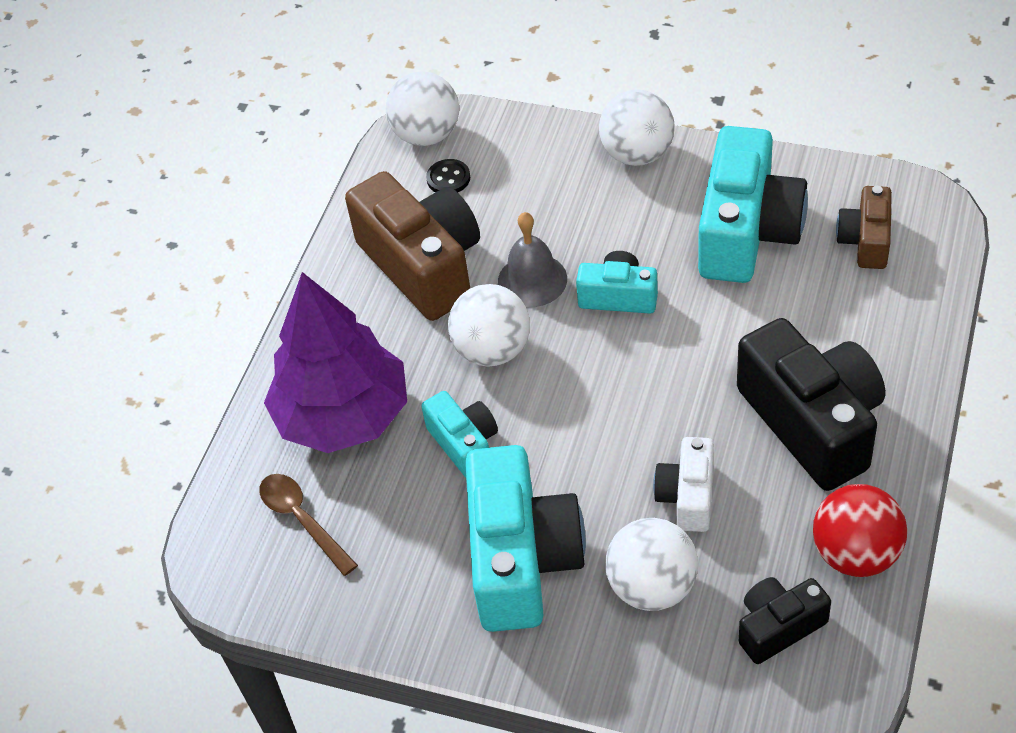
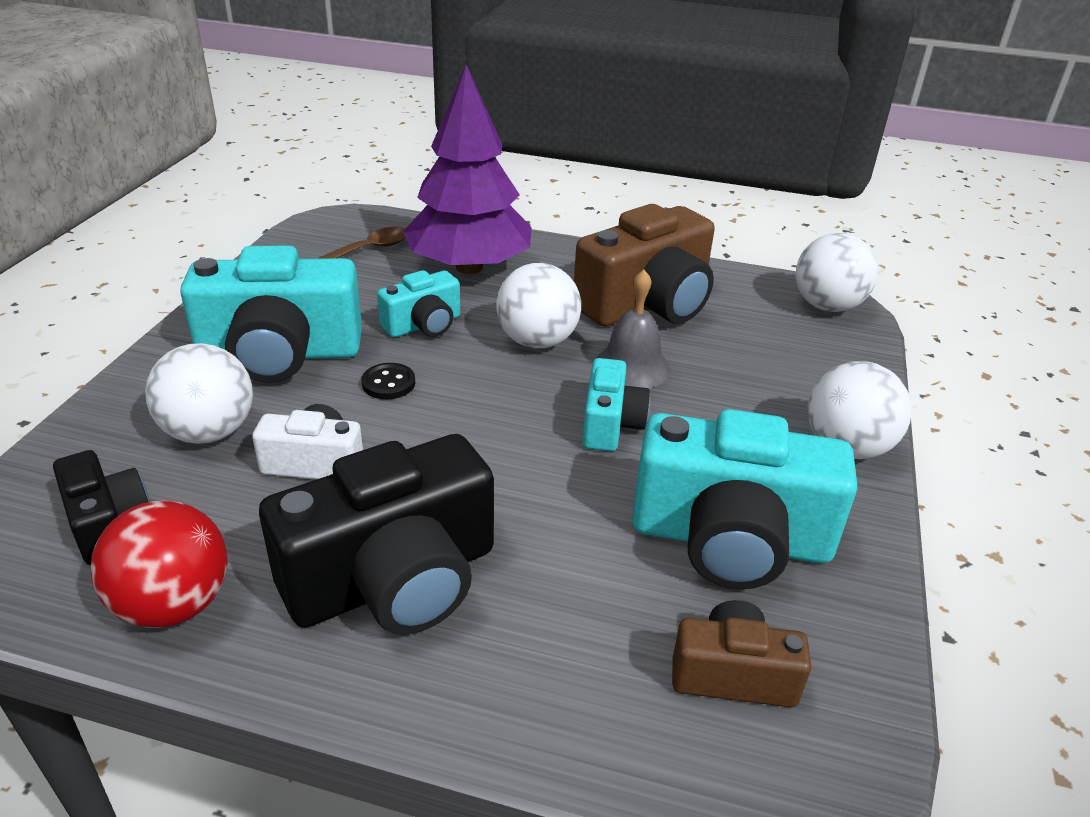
camera: 80 degrees right, 15 degrees down
(448, 178) = (768, 318): black button -> black button (388, 383)

